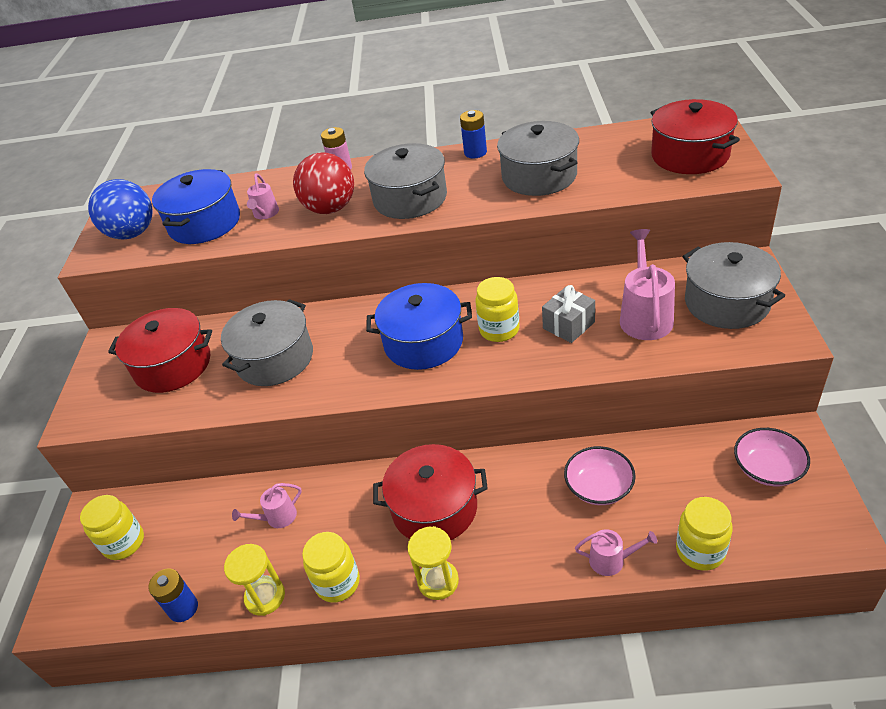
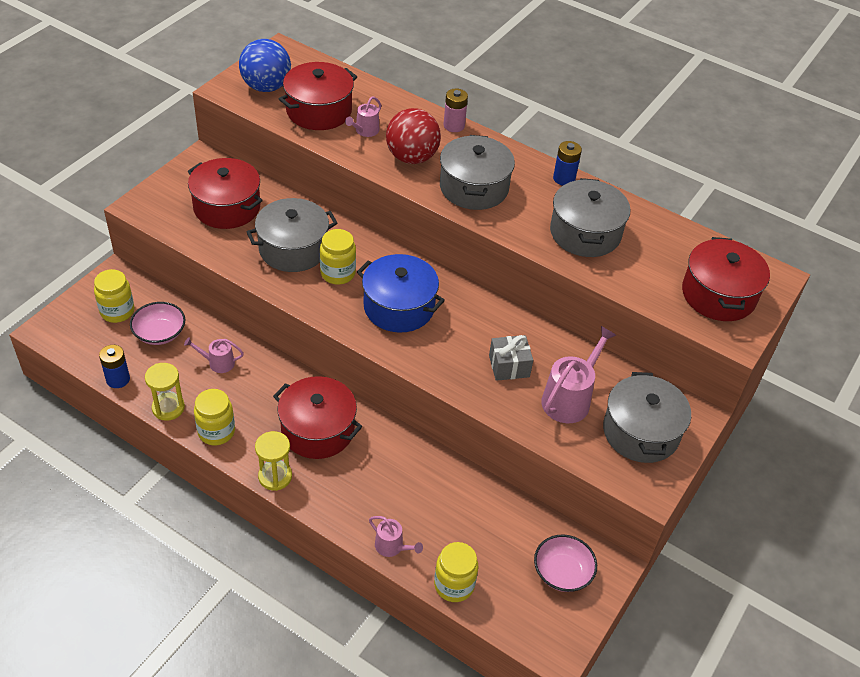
camera: 25 degrees right, 5 degrees up
(205, 223) = (319, 111): blue pot -> red pot
(499, 330) = (458, 335): yellow jar -> yellow jar (338, 273)
(599, 487) = (435, 497): pink bowl -> pink bowl (160, 333)

